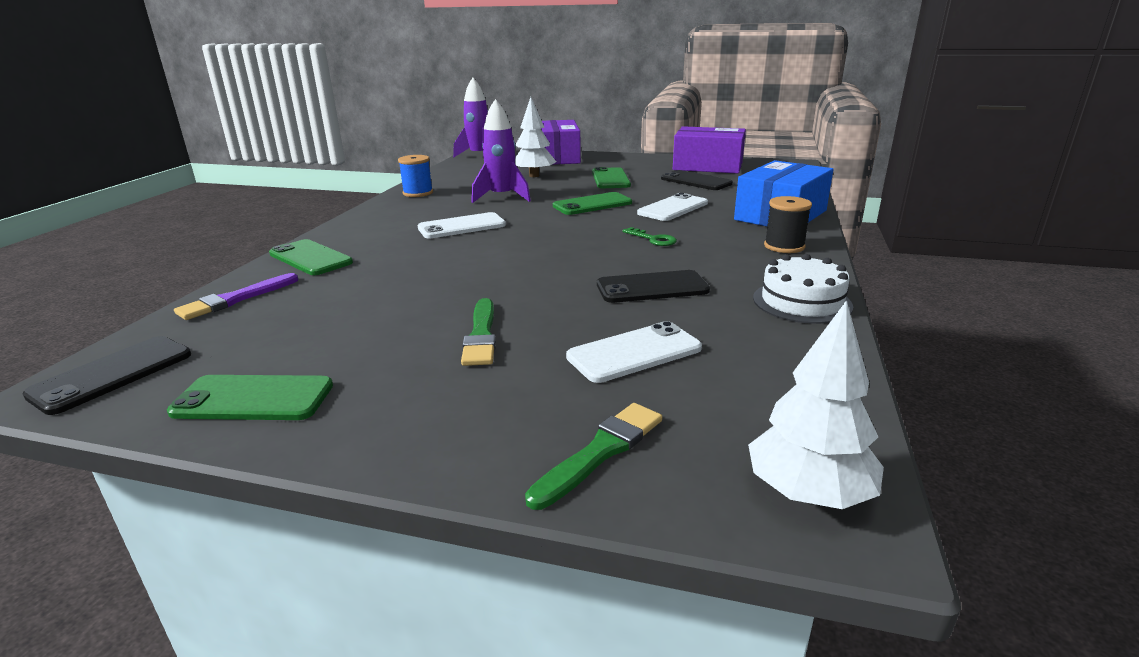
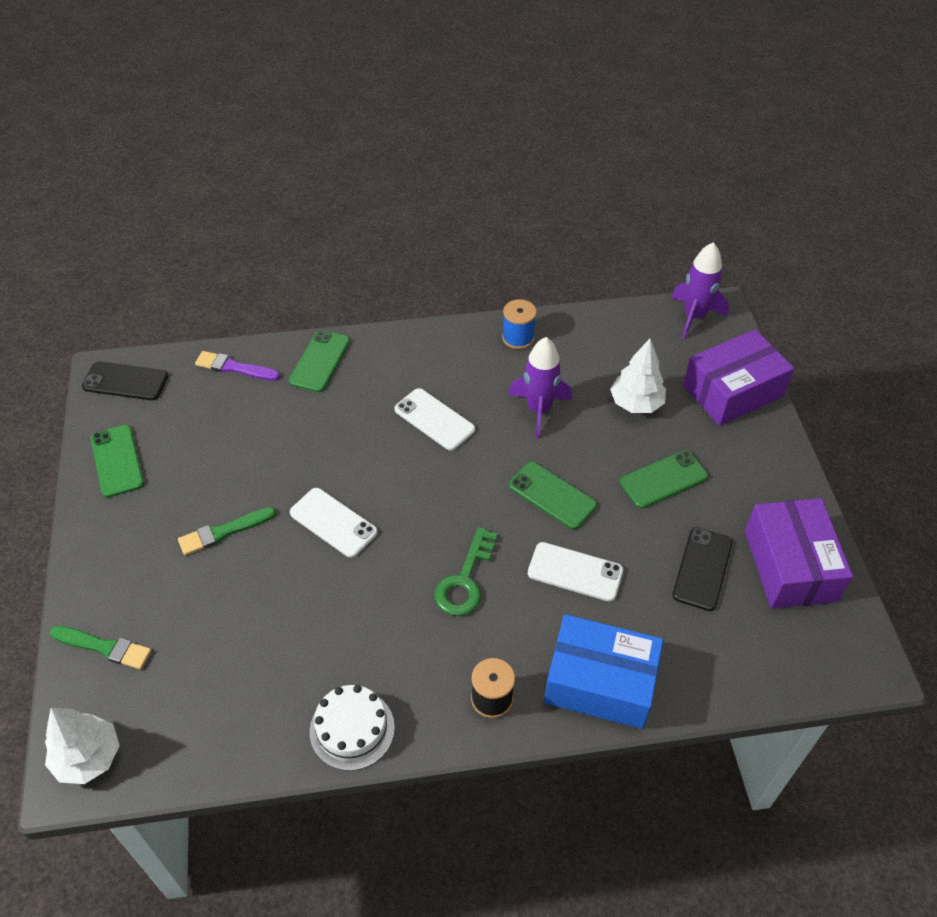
camera: 65 degrees right, 25 degrees up
(634, 353) = (224, 631): white phone -> white phone (333, 523)
(652, 288) = (343, 611): black phone -> none
(653, 239) = (464, 580): green key -> green key, size x1.66

